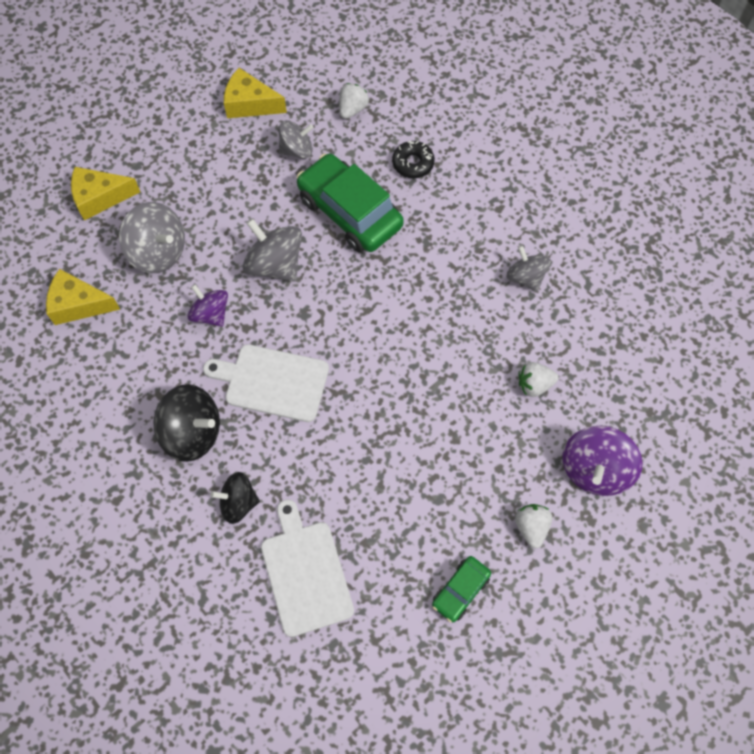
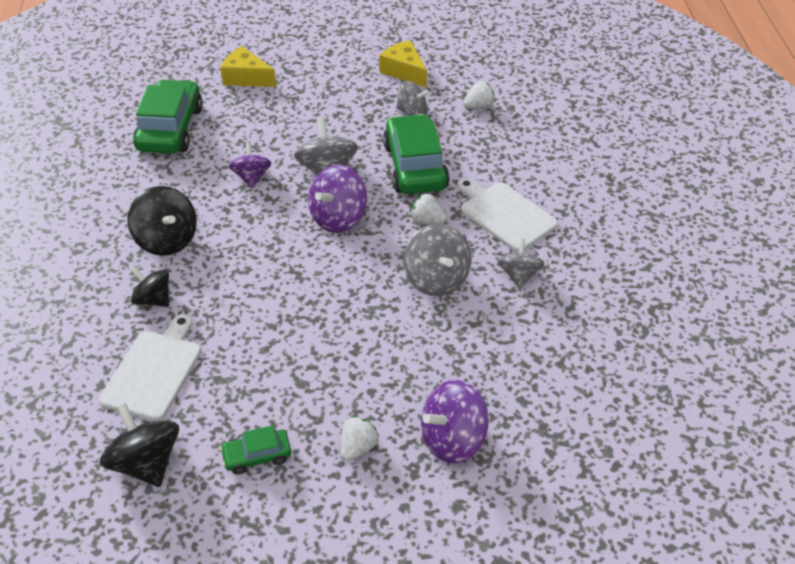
camera: 35 degrees right, 20 degrees down
(78, 304) = (170, 129): yellow cheese -> green car
(158, 252) = (253, 125): grey spinning top -> grey spinning top (436, 279)
(272, 382) = (253, 240): white cutting board -> white cutting board (505, 214)
(328, 311) = (338, 218): none -> purple spinning top
(377, 661) = (146, 463): none -> black spinning top
(413, 163) = (495, 159): black donut -> none
(534, 385) = (456, 350): white strawberry -> white strawberry (427, 221)

